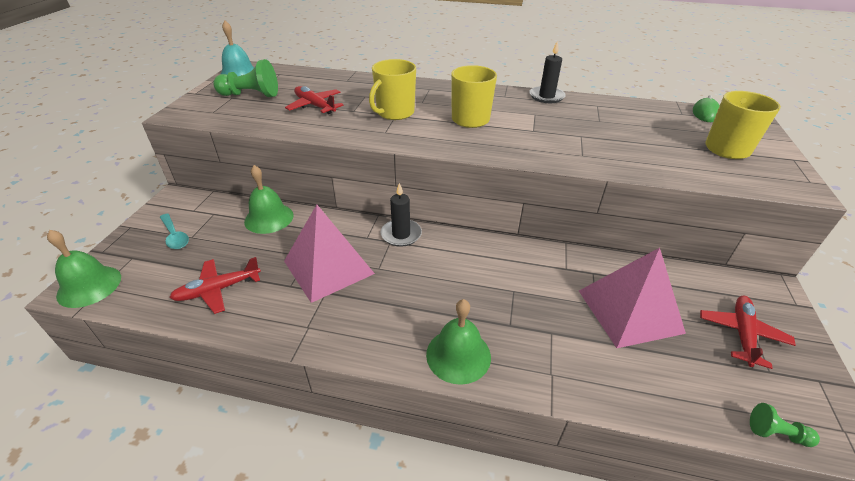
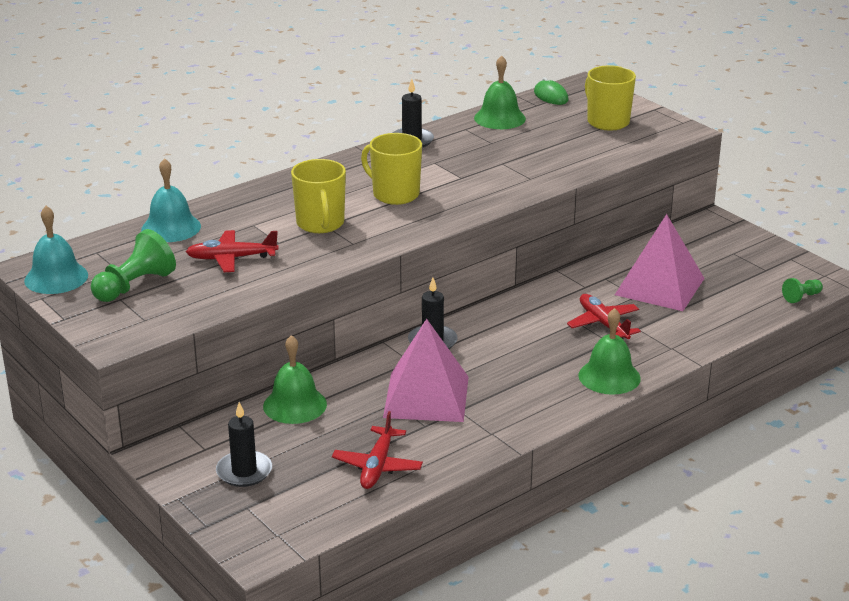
camera: 50 degrees left, 10 degrees down
(89, 286) = (264, 542): green bell -> green bell (499, 118)
(175, 236) = (244, 471): turquoise spoon -> black candle
(330, 79) = (171, 227): none -> turquoise bell
(742, 334) = (730, 259): red plane -> red plane (603, 324)

